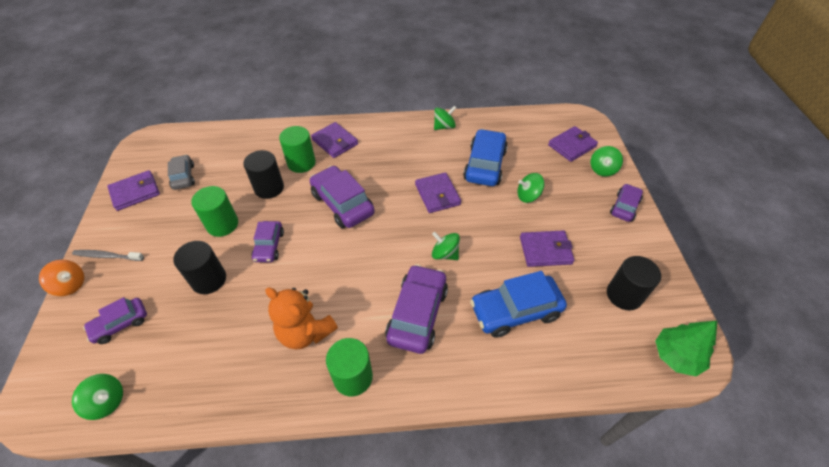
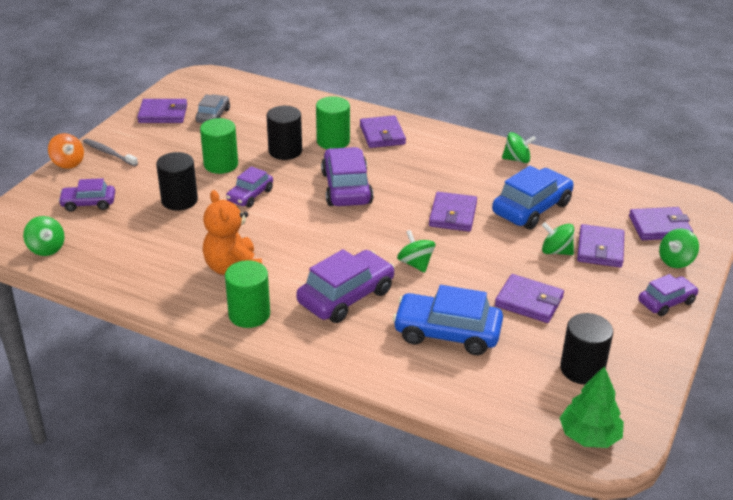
camera: 30 degrees right, 15 degrees down
(552, 181) = (600, 249): none -> purple wallet

